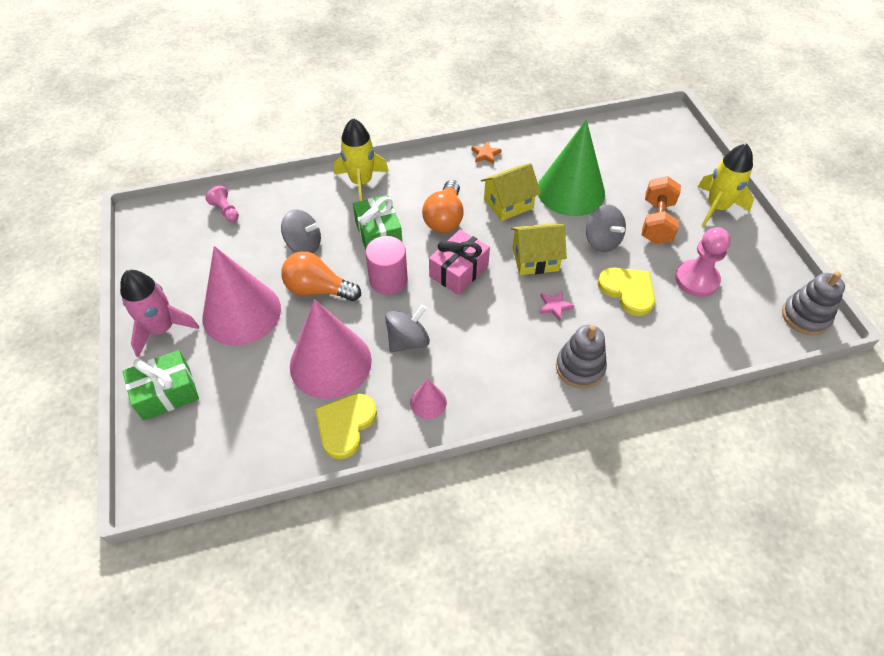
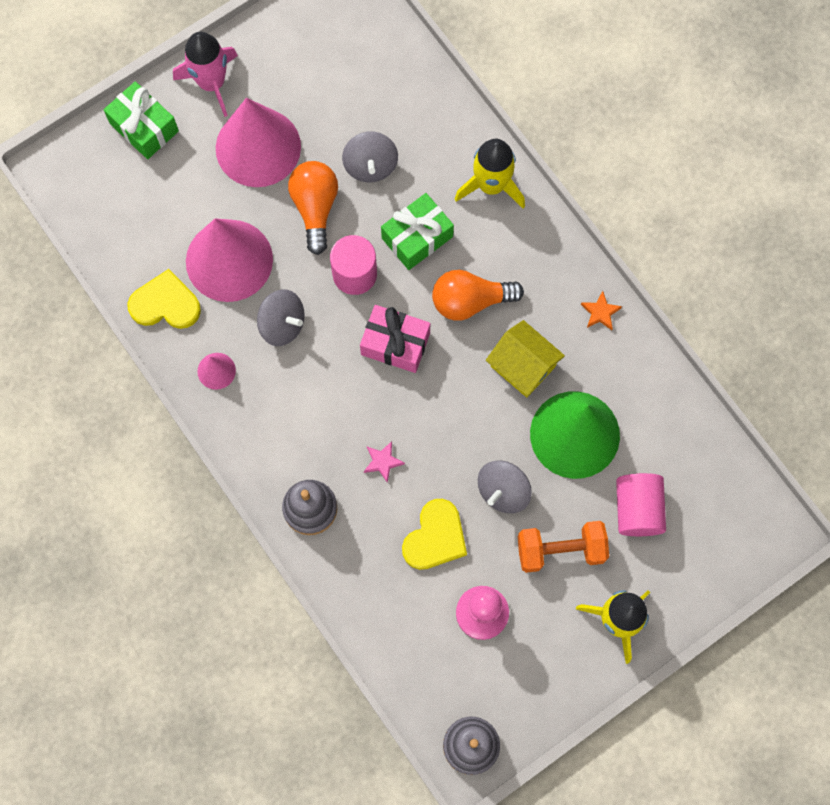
camera: 70 degrees right, 20 degrees up
(226, 211) = (388, 60): pink pawn -> none
(535, 259) = (445, 422): yellow house -> none
(636, 175) = (637, 509): none -> pink cylinder

